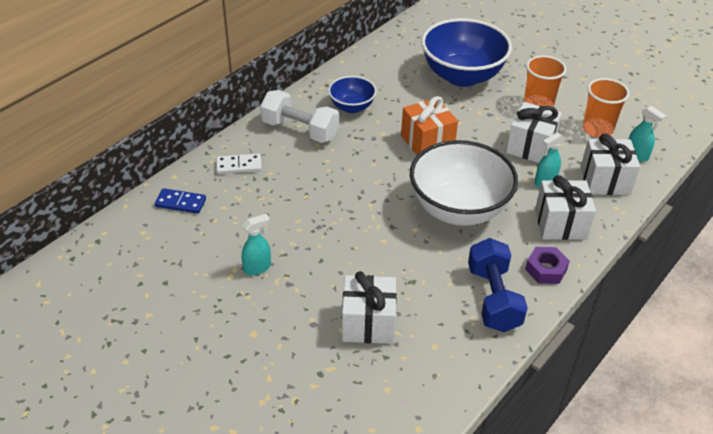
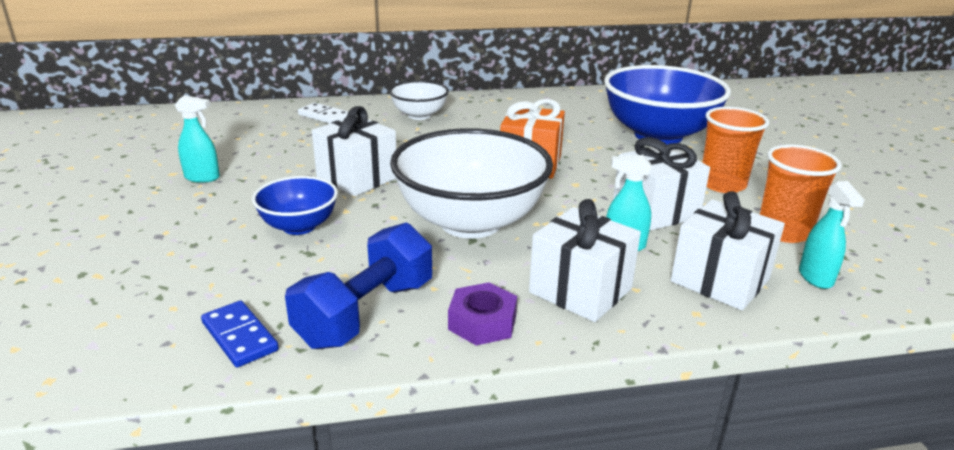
camera: 40 degrees right, 15 degrees down
(181, 203) = (237, 119): blue domino -> blue domino (240, 336)
(300, 130) = (419, 115): white dumbbell -> white bowl
(352, 107) = (496, 118): blue bowl -> blue bowl (299, 226)
(368, 323) = (201, 261): white gift -> white gift (357, 178)

